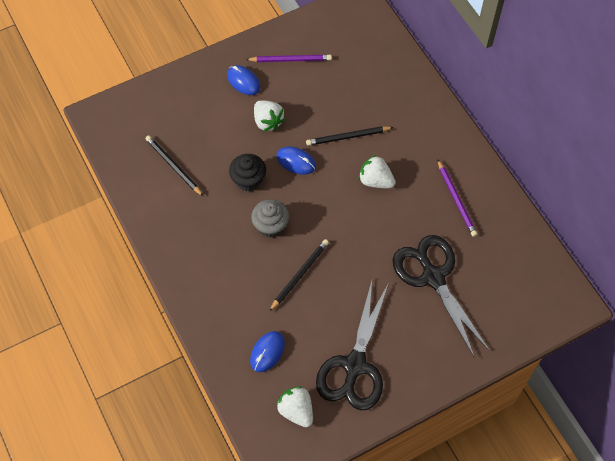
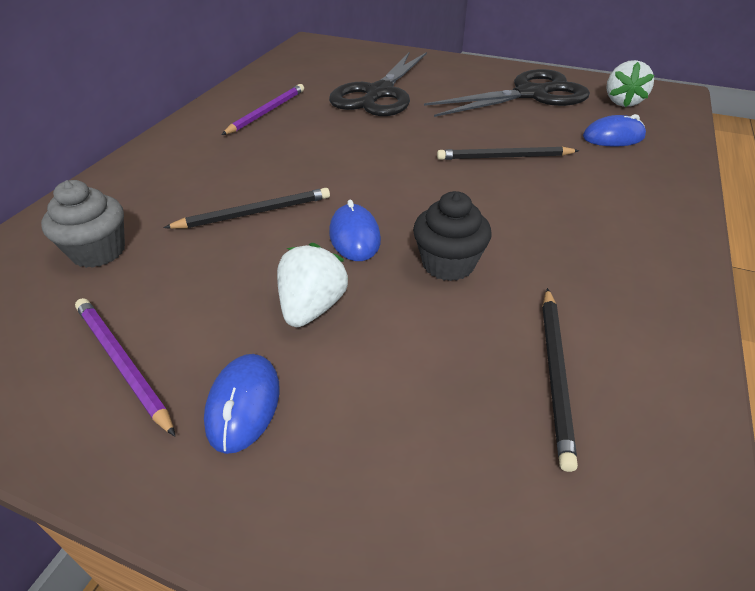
camera: 130 degrees left, 20 degrees down
(271, 226) = (482, 206): grey cupcake -> grey cupcake (98, 251)
(347, 137) = (254, 213): black pencil -> black pencil turned 60 degrees counterclockwise
(375, 181) = (304, 164): white strawberry -> none

